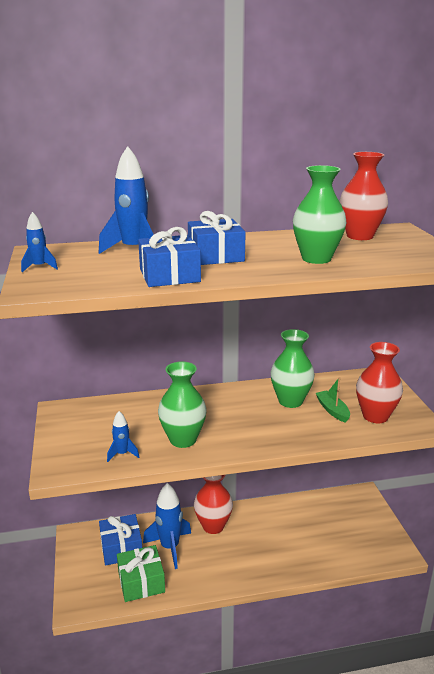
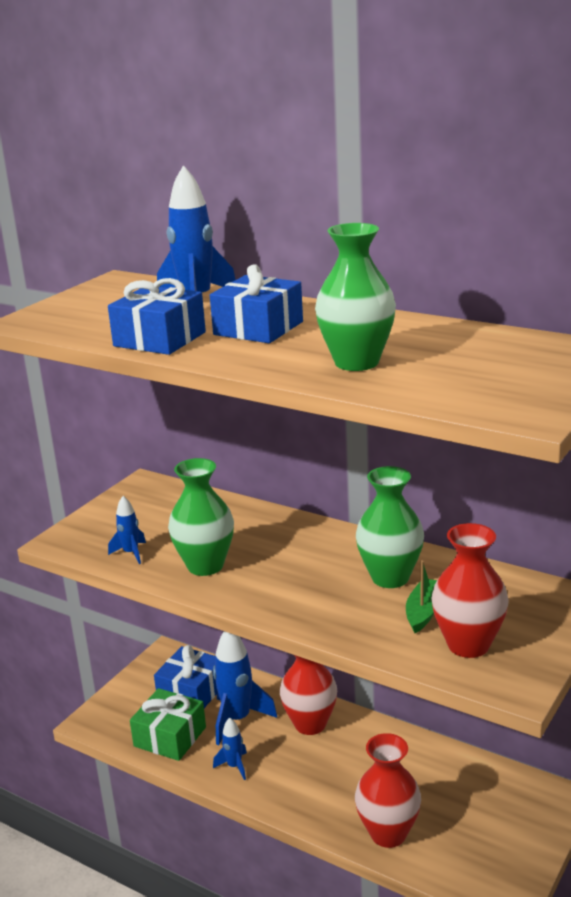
camera: 45 degrees right, 0 degrees up
(39, 267) = (79, 299): blue rocket -> blue rocket (234, 766)
(360, 236) = (498, 347): red vase -> red vase (388, 833)

